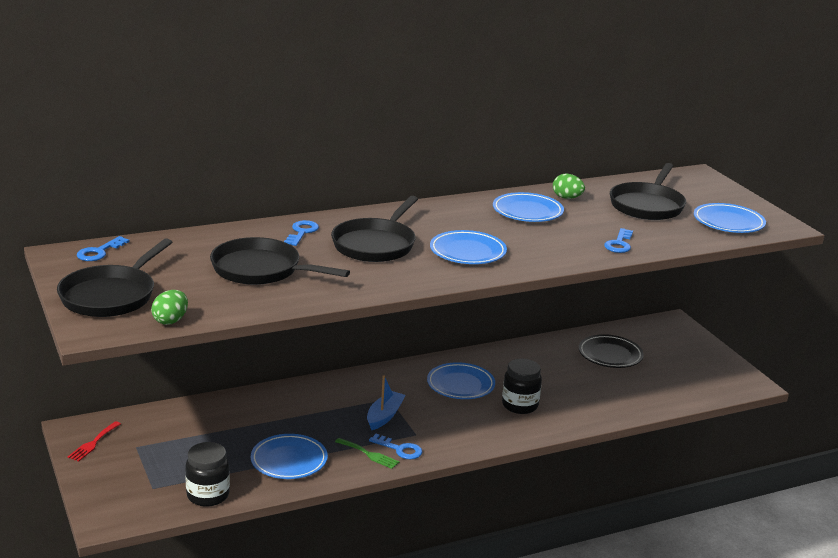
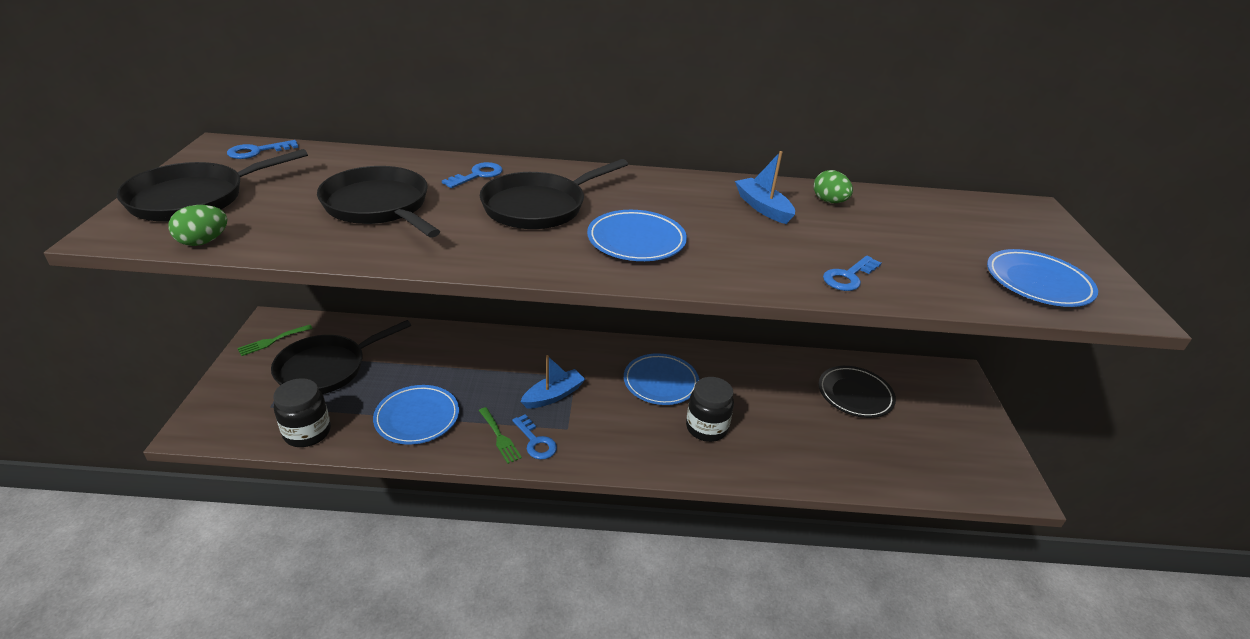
camera: 25 degrees right, 10 degrees up
(93, 443) = (272, 341): red fork -> green fork
(527, 211) = (762, 207): blue plate -> blue boat
(647, 205) = (931, 233): black pan -> black pan (326, 368)

